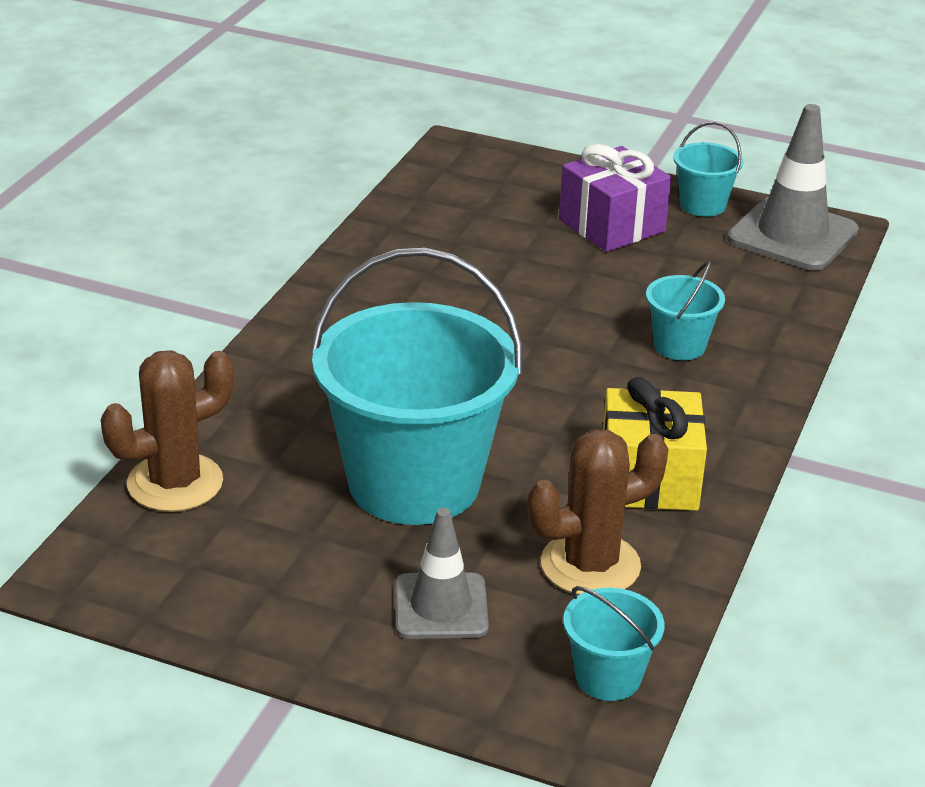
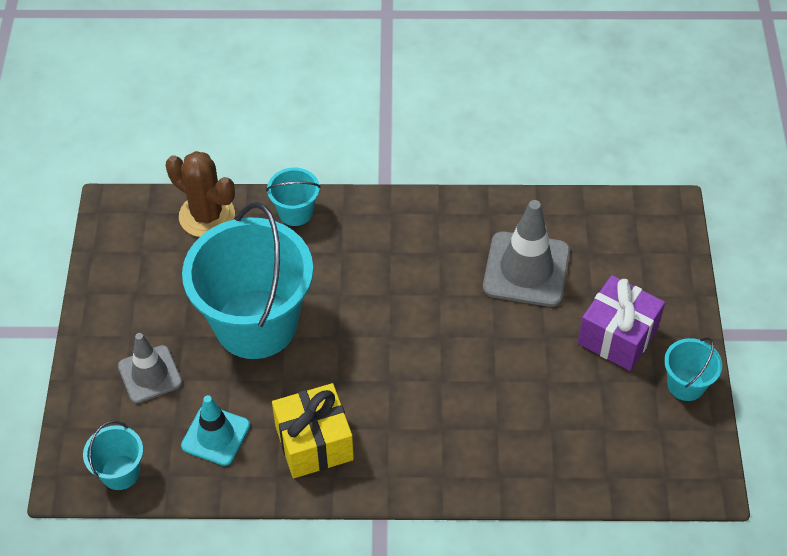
camera: 70 degrees right, 20 degrees up
(590, 565) = (215, 435): brown cactus -> turquoise traffic cone
(679, 346) = (478, 420): turquoise bucket -> turquoise bucket (295, 212)
(792, 235) = (676, 455): grey traffic cone -> grey traffic cone (526, 269)

